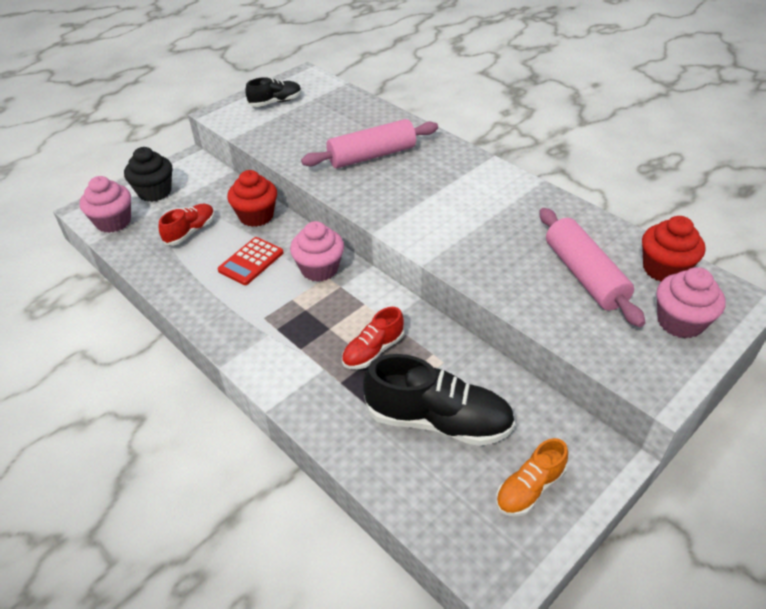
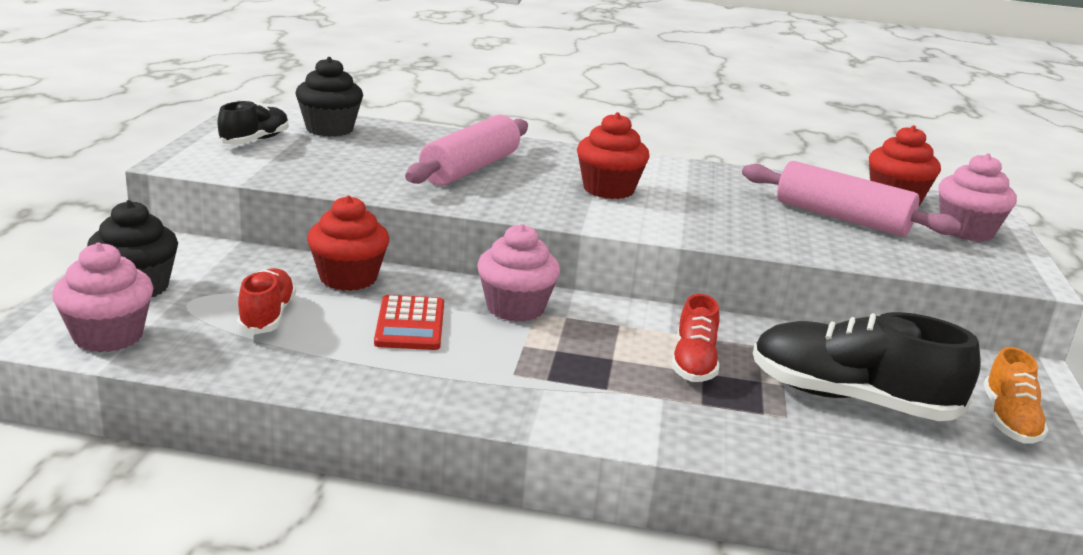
camera: 40 degrees left, 20 degrees down
(328, 99) = (329, 129): none -> black cupcake
(438, 420) = (851, 399): black shoe -> black shoe turned 135 degrees counterclockwise
(439, 198) = (608, 189): none -> red cupcake

